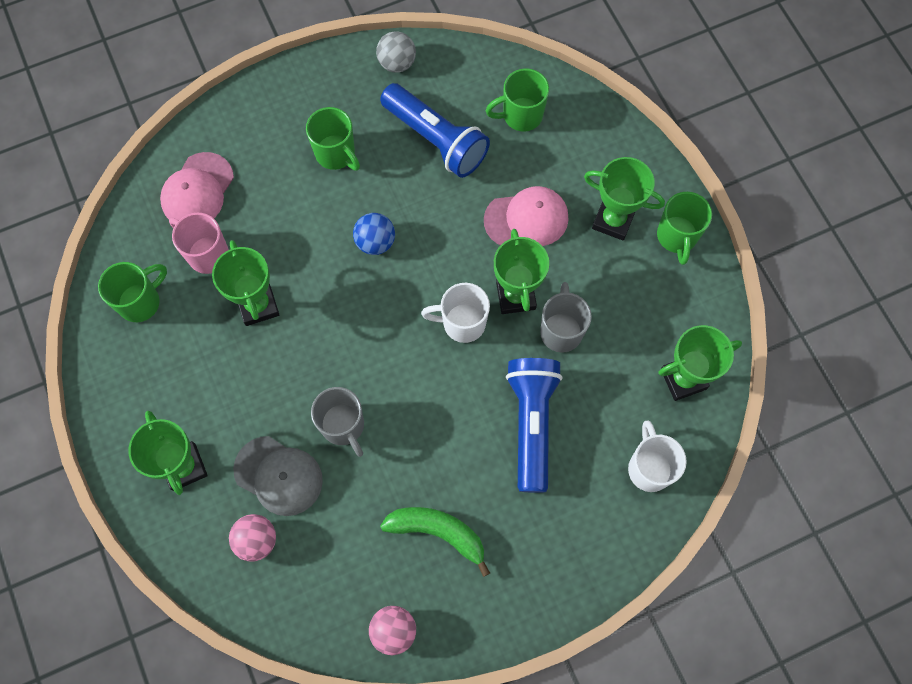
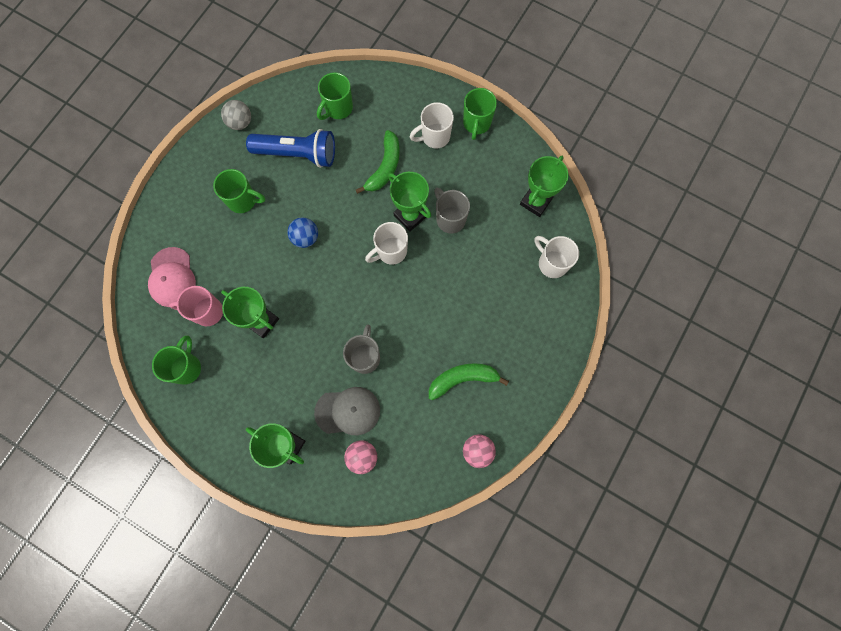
camera: 35 degrees left, 5 degrees up
(343, 426) = (365, 357): grey mug -> grey mug turned 105 degrees counterclockwise
(526, 219) = (384, 167): pink cap -> green banana
(531, 423) = (470, 282): blue flashlight -> none
(613, 220) = (434, 137): green trophy -> white mug
(677, 237) = (476, 124): green mug -> green mug turned 45 degrees clockwise

